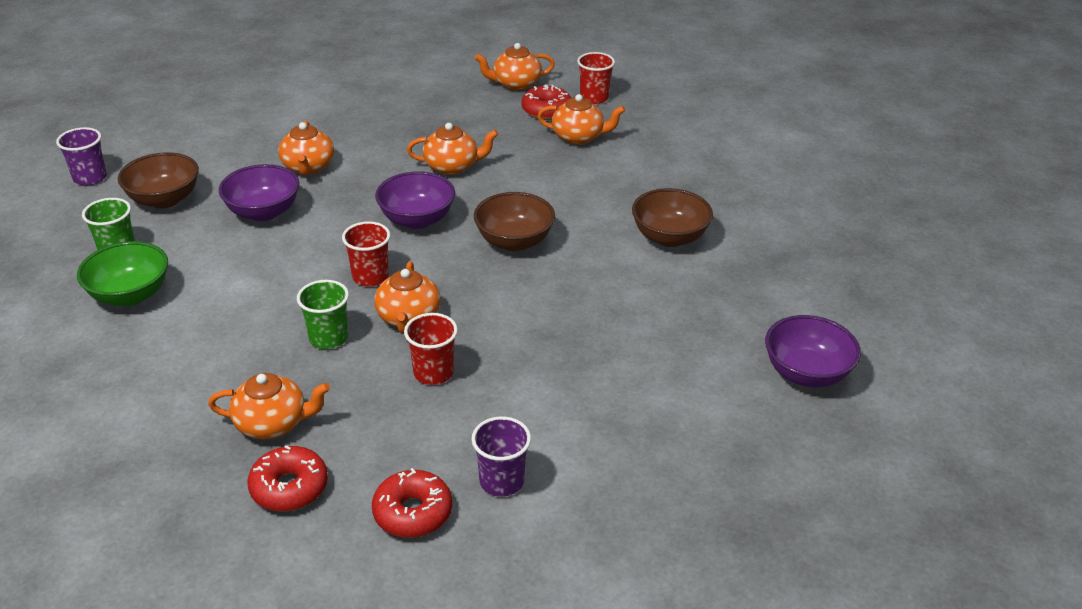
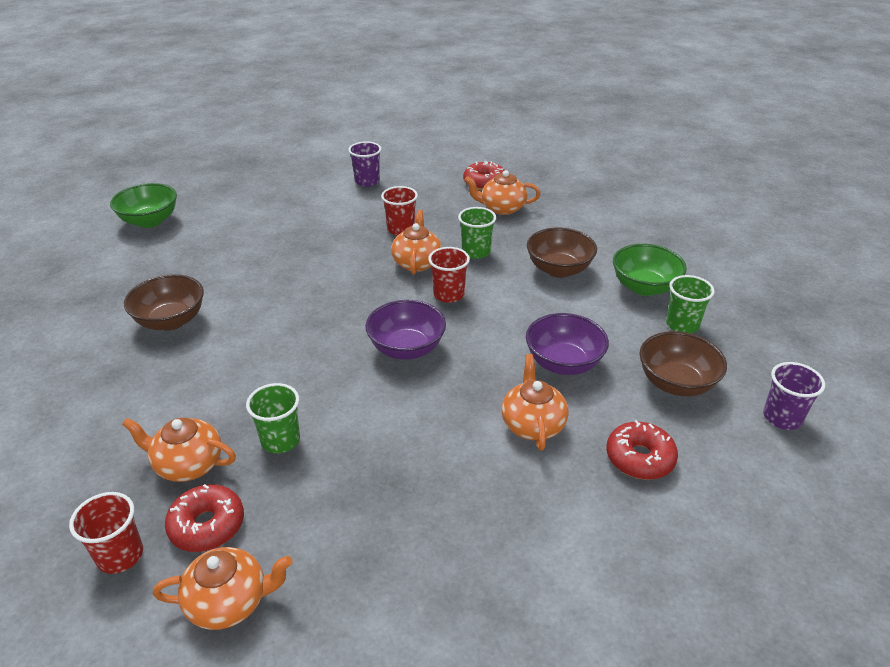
camera: 175 degrees left, 0 degrees up
(413, 512) = (416, 172): red donut -> red donut (639, 458)
(452, 166) = (361, 419): orange teapot -> none
(514, 152) = (280, 440): none -> green cup
(514, 241) = (317, 322): brown bowl -> brown bowl (559, 269)
(806, 373) = (150, 221): purple bowl -> green bowl

